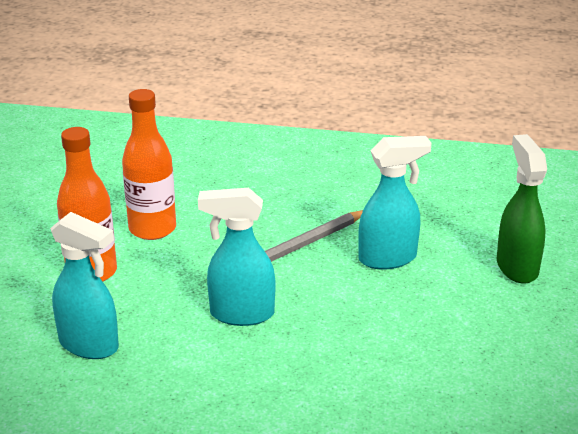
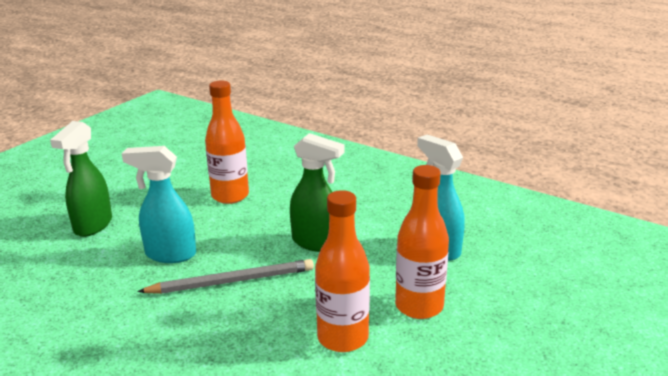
camera: 155 degrees left, 5 degrees down
(241, 314) = (316, 243): turquoise spray bottle -> green spray bottle
(411, 354) = (230, 196): none -> orange bottle

